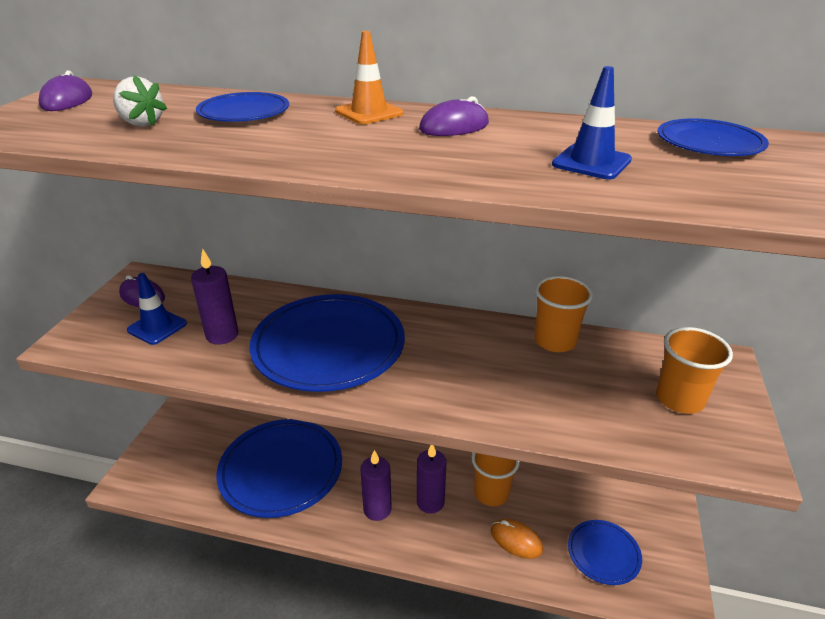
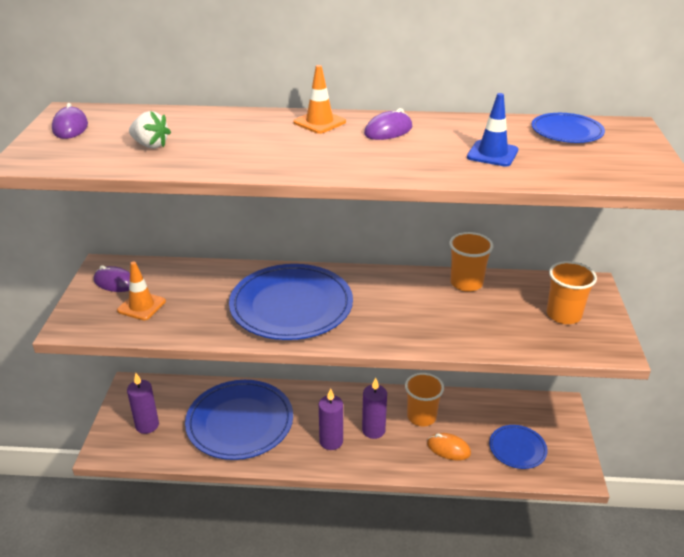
camera: 10 degrees left, 0 degrees up
(157, 327) = (141, 306): blue traffic cone -> orange traffic cone
(222, 335) = (200, 306): purple candle -> purple candle (147, 425)
(244, 112) = (223, 128): blue plate -> none

